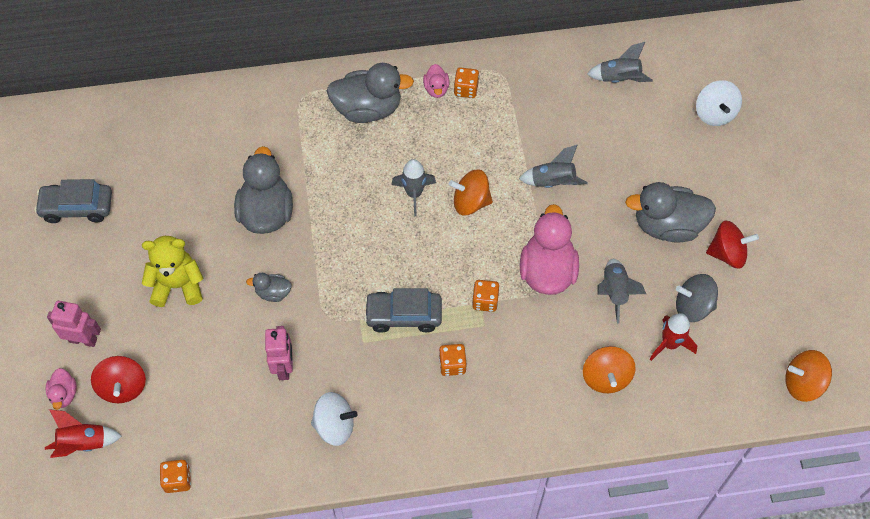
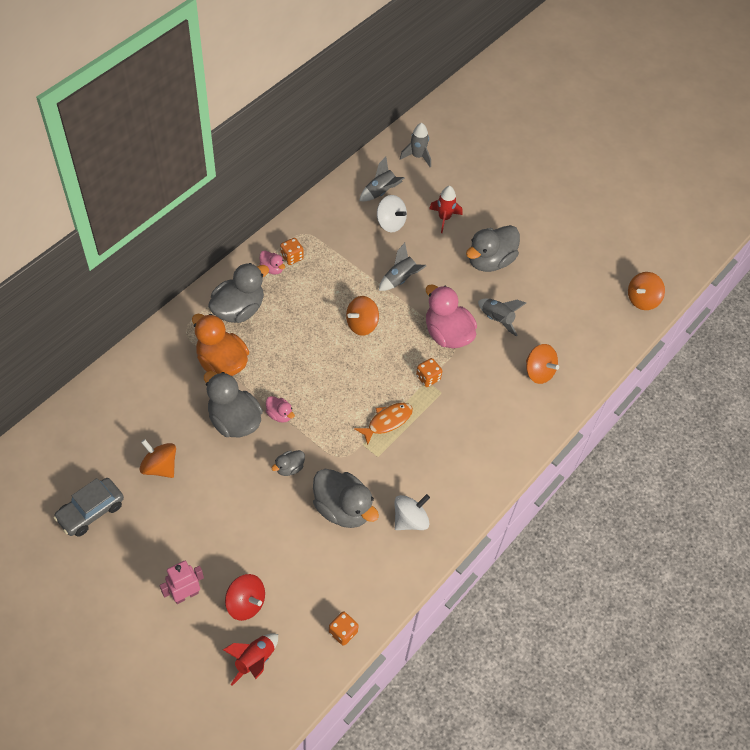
camera: 45 degrees left, 5 degrees down
(64, 394) = (208, 640): pink duck -> pink duck (279, 415)
(166, 209) = (160, 466): none -> orange spinning top
(178, 285) = (218, 510): yellow teddy bear -> none
(284, 367) = (343, 509): pink robot -> grey duck
(306, 150) = (222, 362): none -> orange duck
(403, 315) = (387, 421): grey car -> orange fish
(414, 194) = (321, 343): grey rocket -> grey rocket (417, 156)
(452, 365) = (445, 429): orange dice -> none
(670, 344) = (555, 328): red rocket -> red rocket (444, 218)
(693, 306) = (547, 298): grey spinning top -> none
(714, 113) = (455, 178): white spinning top -> white spinning top (390, 223)
(727, 253) = (537, 255): red spinning top -> none

